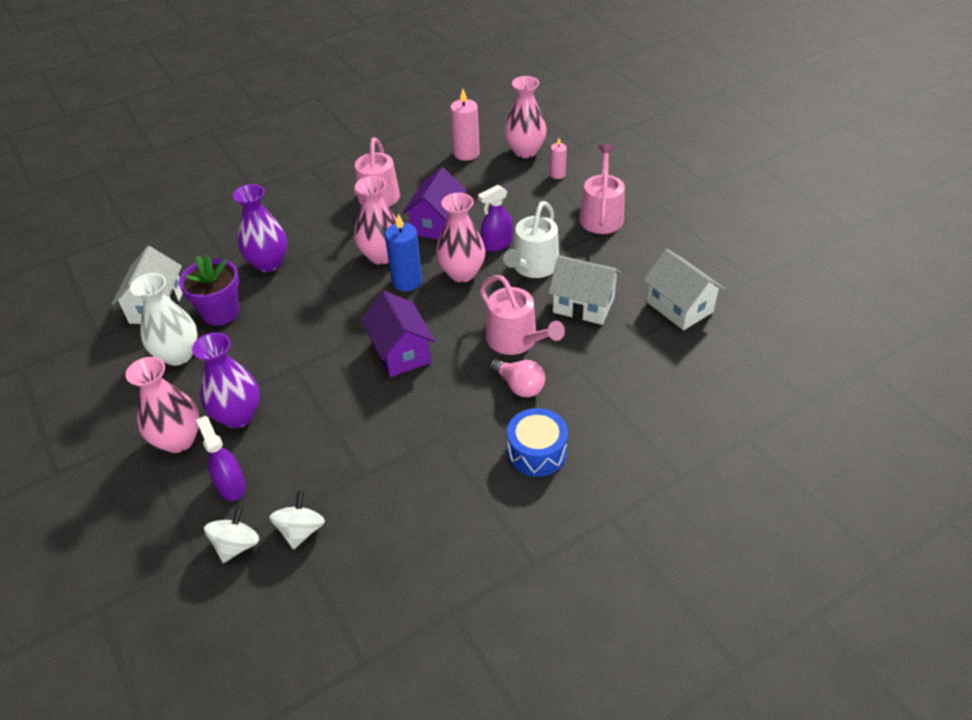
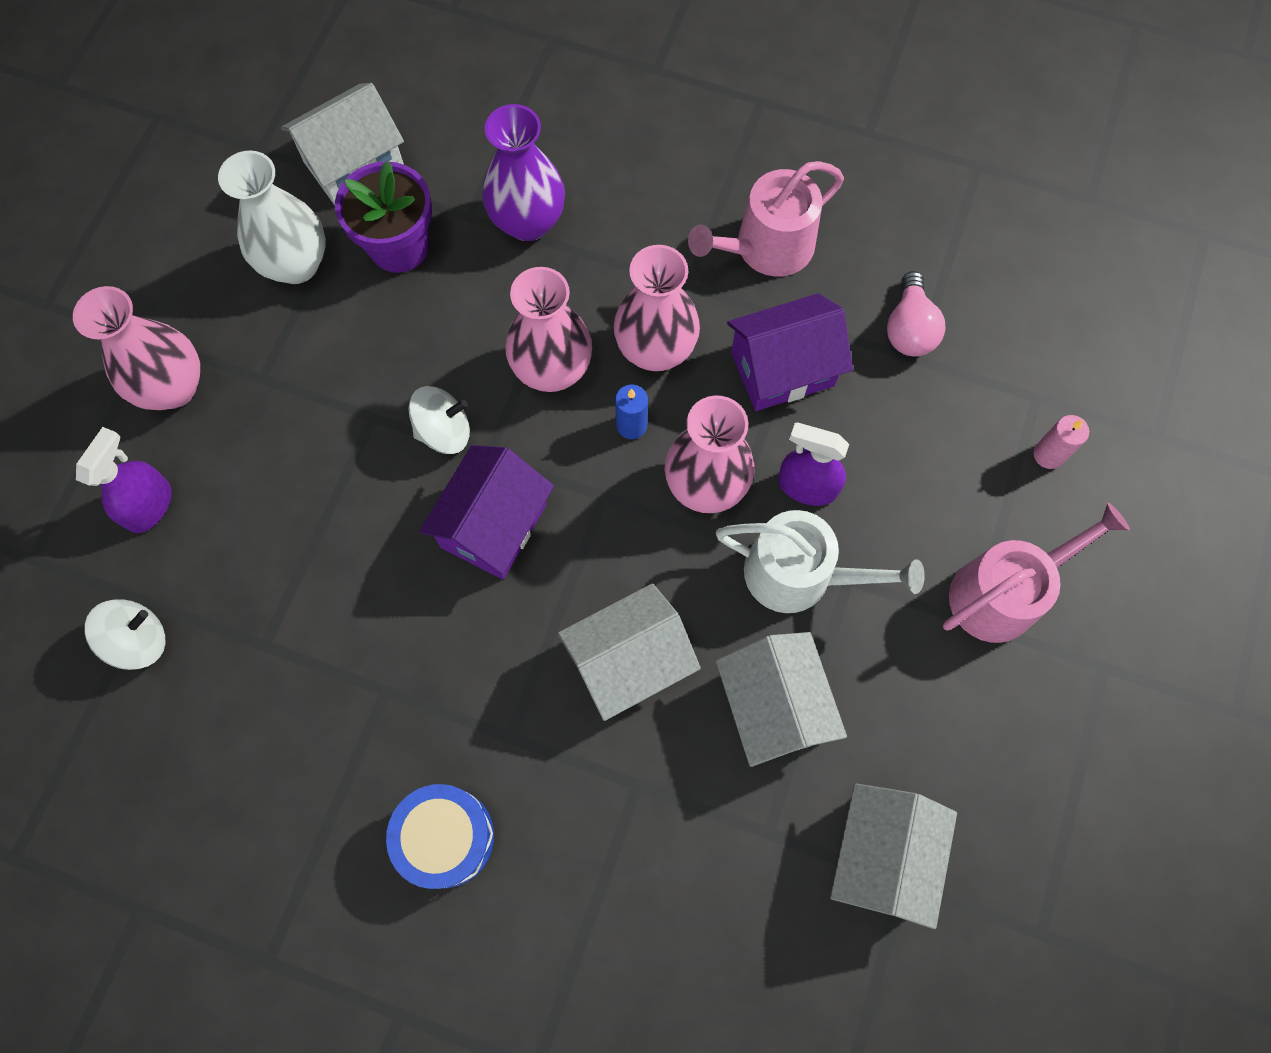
camera: 50 degrees right, 25 degrees up
(237, 545) = (76, 586): white spinning top -> white spinning top (444, 431)
(238, 416) = (252, 420): purple vase -> none
(407, 281) = (631, 425): blue candle -> blue candle, size x0.58
(466, 153) = (981, 282): pink candle -> none
(516, 340) = (629, 661): pink watering can -> white house
(519, 386) = (545, 729): pink light bulb -> pink light bulb (909, 329)
(525, 151) = (1064, 363): pink vase -> pink vase (552, 370)
(533, 266) = (799, 574): white watering can -> white watering can turned 150 degrees counterclockwise

